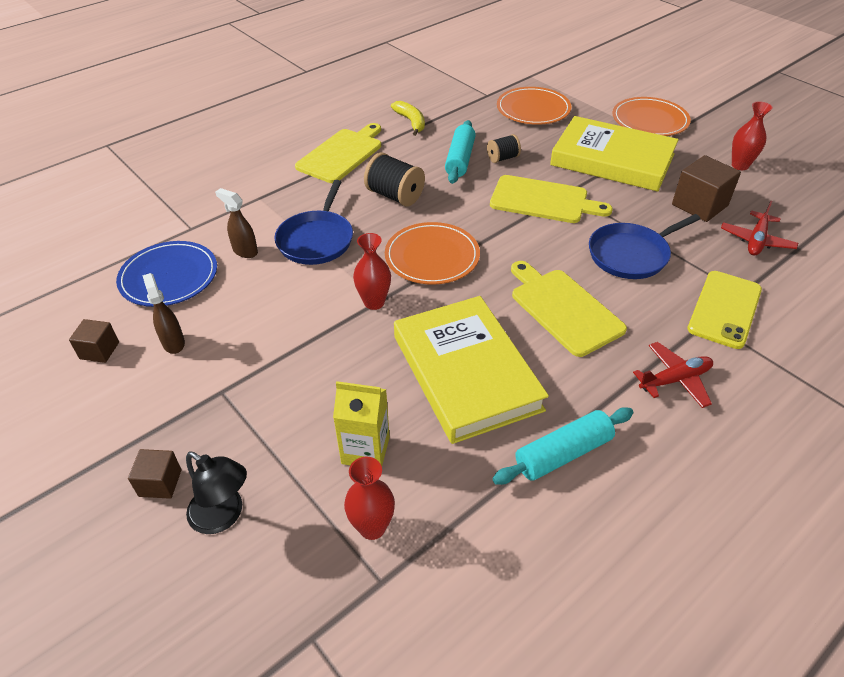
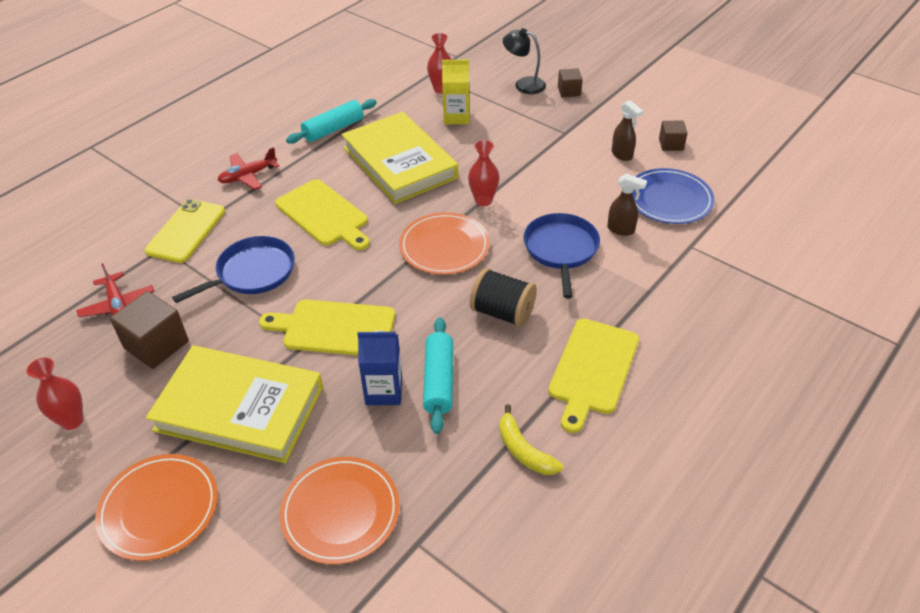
camera: 170 degrees right, 0 degrees up
(502, 158) = (384, 391): black spool -> blue carton
(756, 240) = (118, 305): red plane -> red plane turned 135 degrees clockwise

